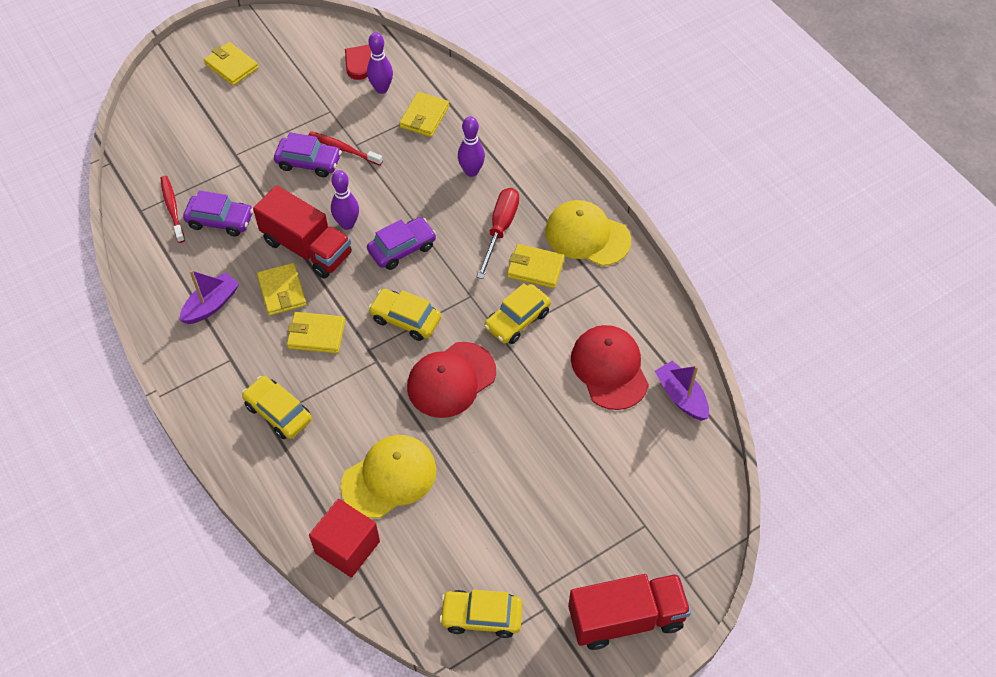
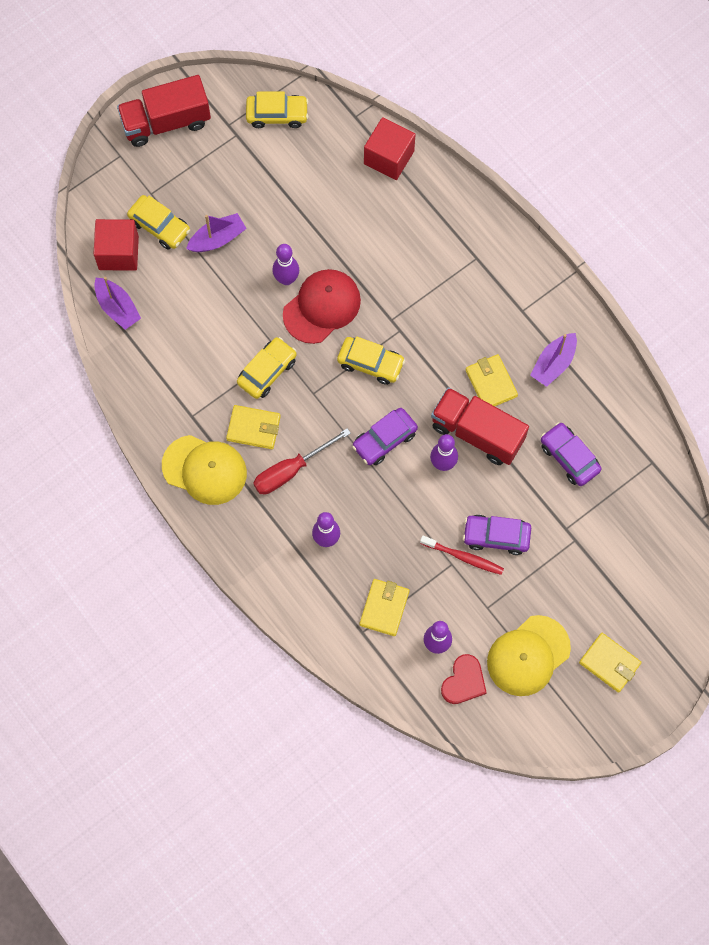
camera: 175 degrees right, 15 degrees up
(172, 208) = (620, 468): red toothbrush -> none
(220, 220) = (569, 457): purple car -> purple car turned 45 degrees clockwise
(278, 412) = (468, 264): yellow car -> yellow car (159, 226)
(316, 334) = (450, 341): yellow wallet -> none
(389, 477) = (363, 216): yellow cap -> yellow cap (528, 656)
(488, 412) = (286, 279): none -> purple bowling pin
(500, 229) = (291, 470): red screwdriver -> red screwdriver turned 45 degrees clockwise
(565, 464) = (217, 239): none -> purple boat
(609, 368) = (181, 329): red cap -> none
(682, 457) = (118, 253): none -> red cube

